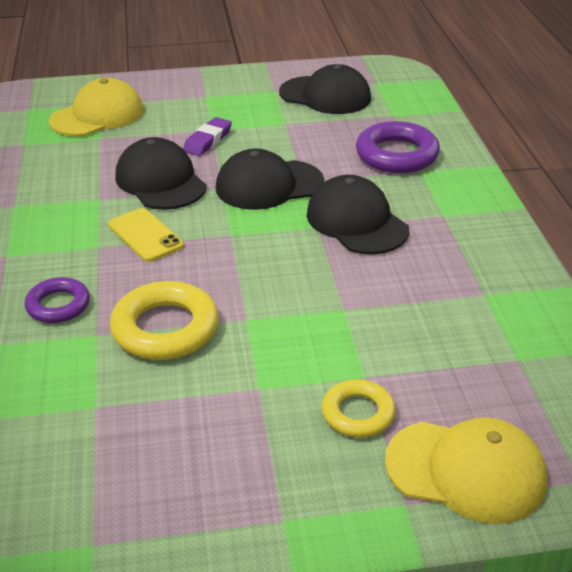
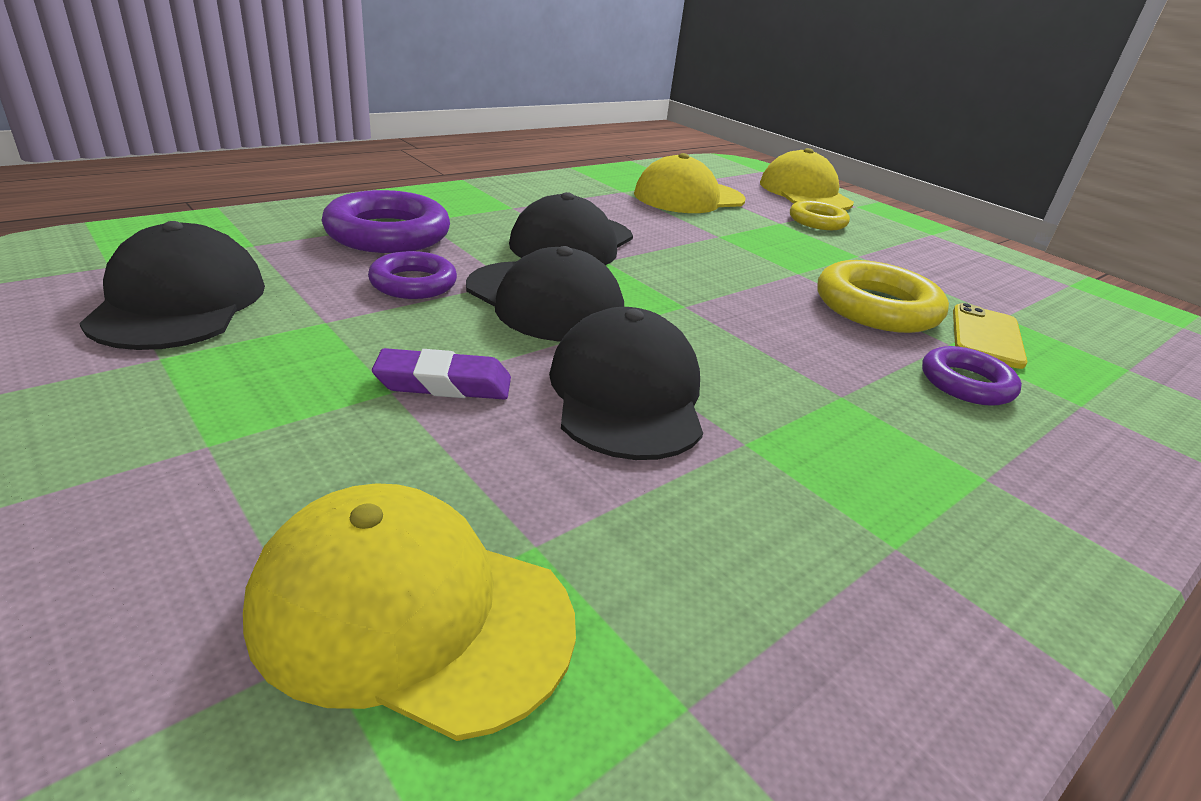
camera: 125 degrees left, 5 degrees down
(145, 235) = (767, 364): yellow phone -> yellow phone (986, 336)
(160, 181) = (626, 394): black cap -> black cap turned 150 degrees clockwise
(316, 151) = (413, 283): none -> purple ring
(458, 337) = (689, 197): none -> yellow cap

